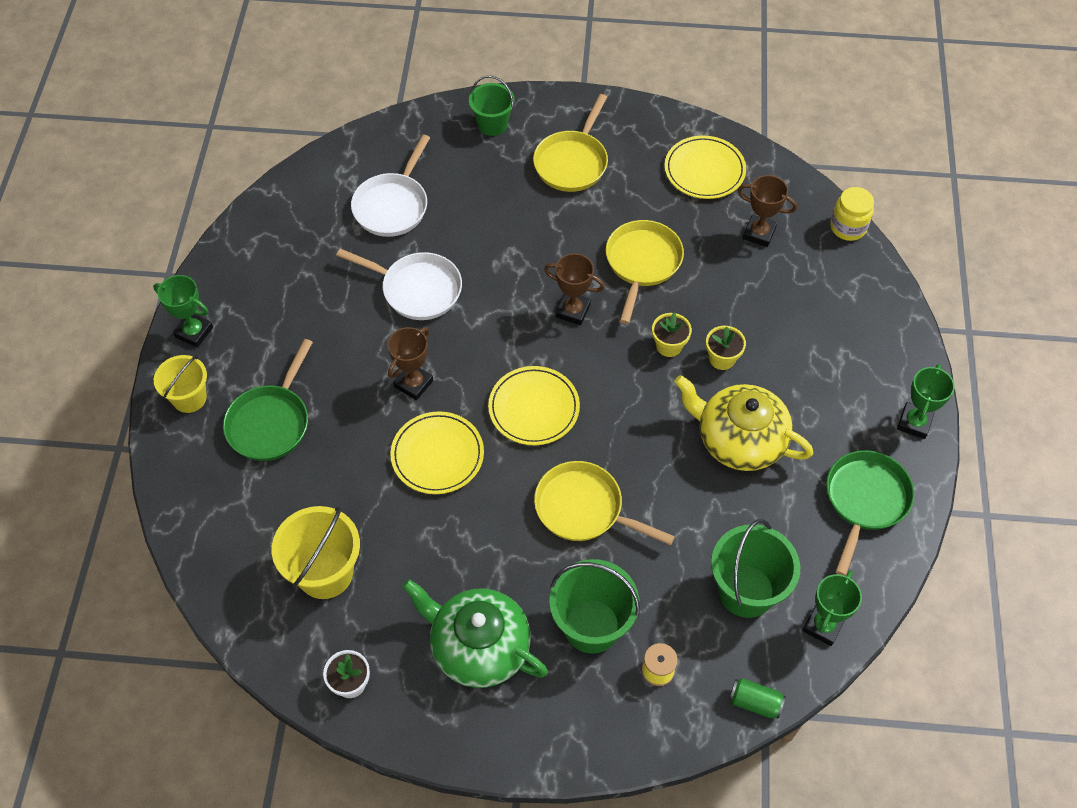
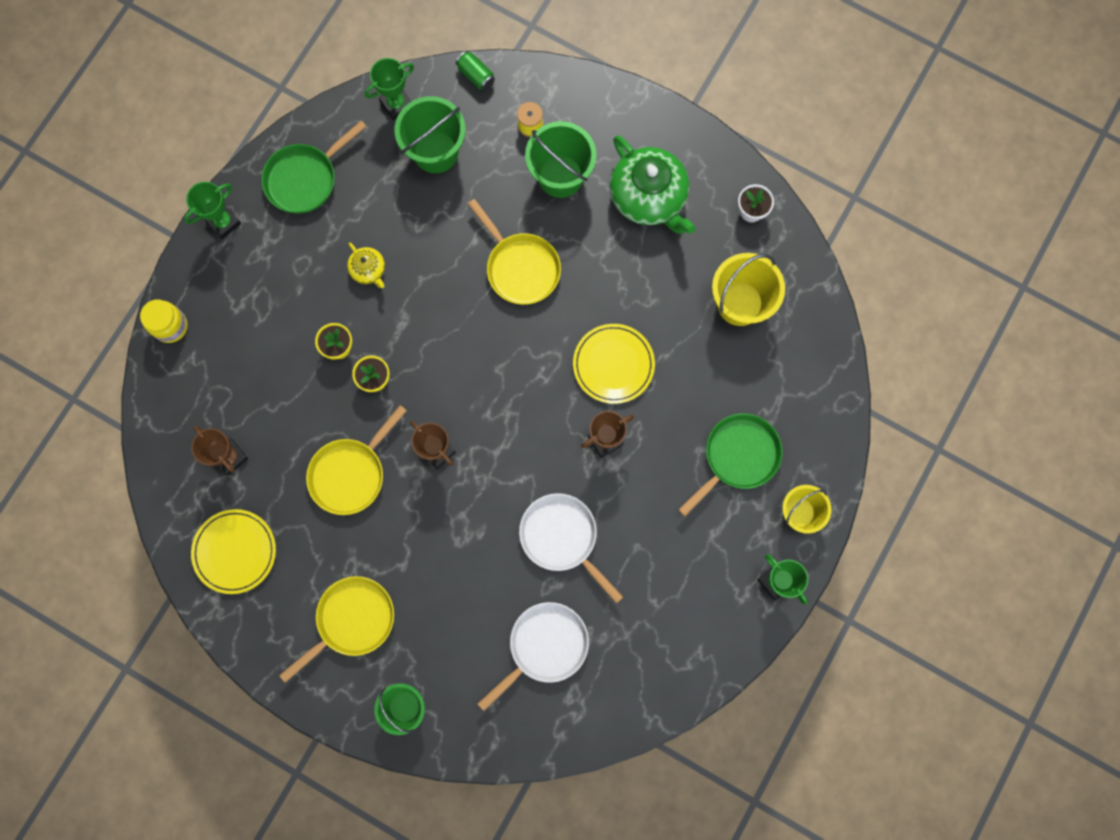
camera: 155 degrees left, 20 degrees up
(534, 408) = (516, 372): yellow plate -> none
(739, 440) = (368, 270): yellow teapot -> yellow teapot, size x0.47
(848, 227) = (148, 427): yellow jar -> yellow jar (170, 326)

